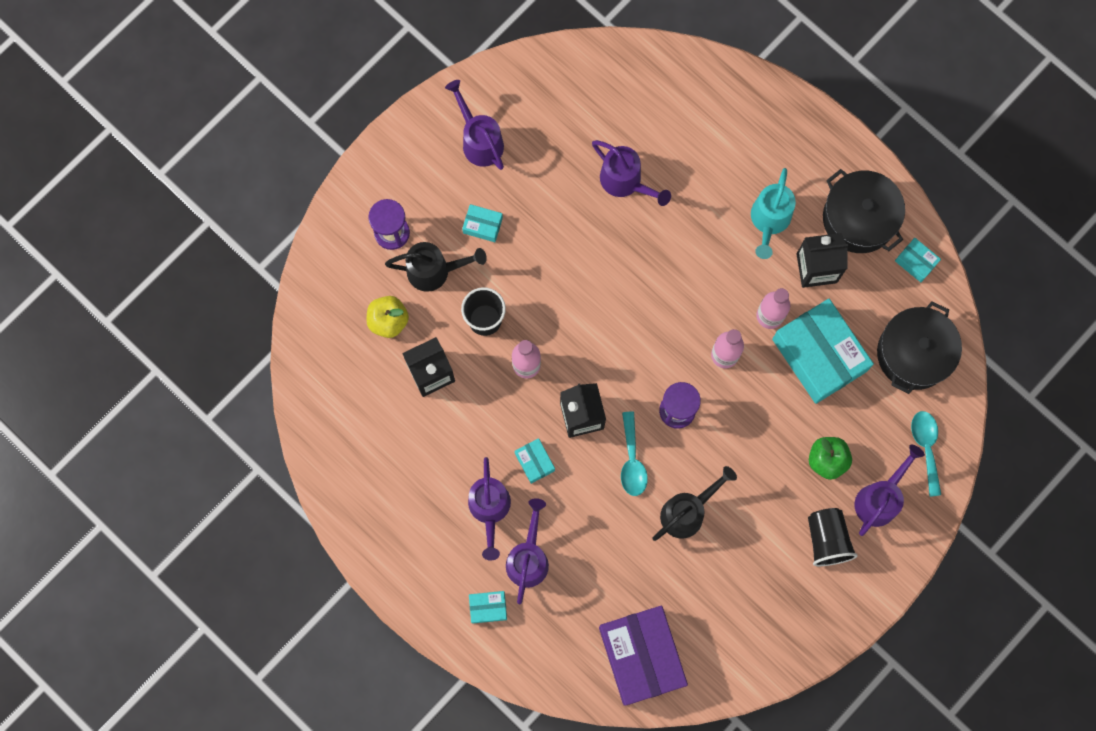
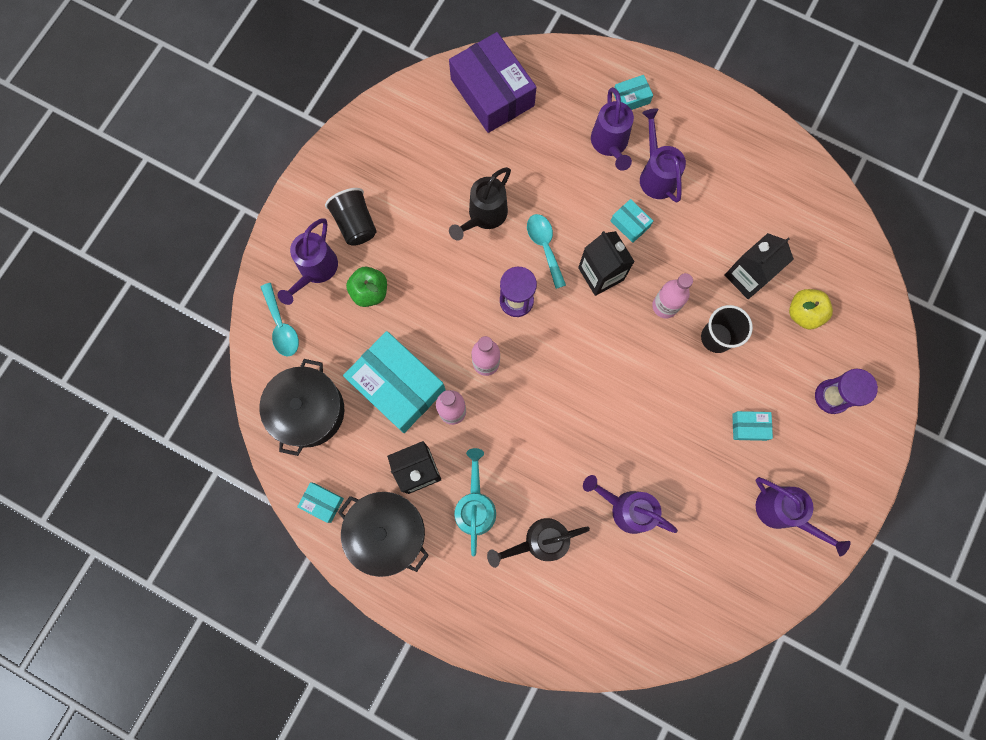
camera: 165 degrees right, 0 degrees up
(435, 271) = (778, 371): black watering can -> black watering can (539, 541)

